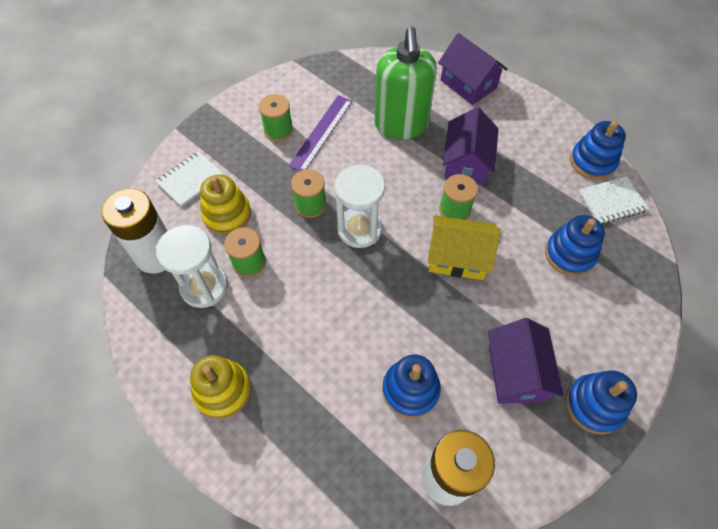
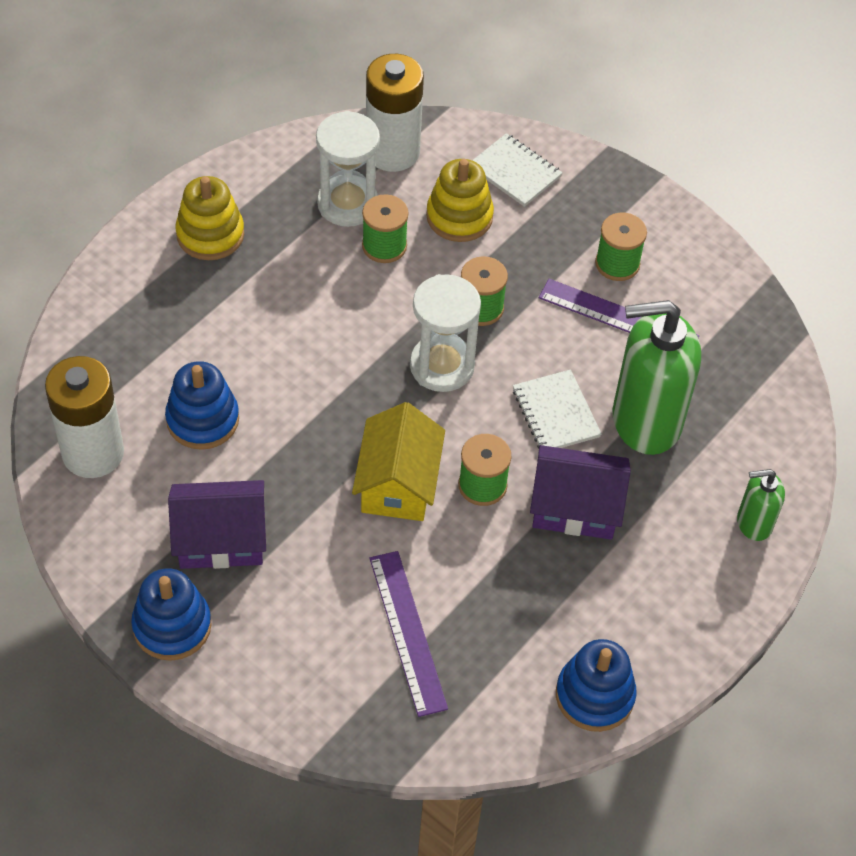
camera: 85 degrees right, 5 degrees down
(468, 84) = (754, 523): purple house -> green soap dispenser
(569, 254) = (407, 632): blue stacking toy -> purple ruler
(611, 201) = (511, 710): white notebook -> white notebook (556, 413)

